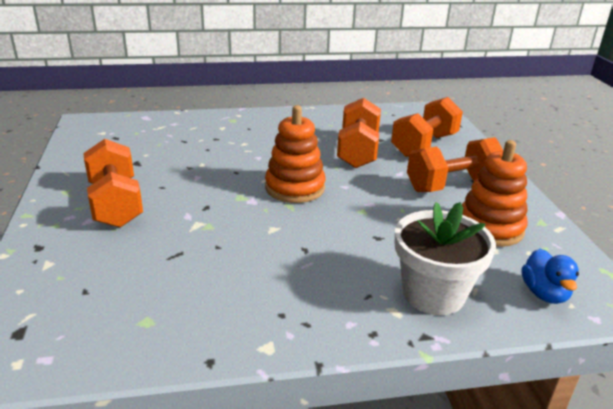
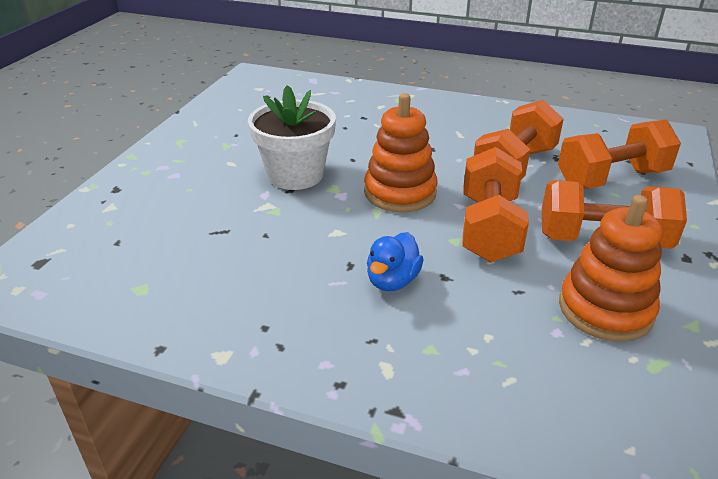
camera: 30 degrees right, 5 degrees up
(116, 204) = (211, 164): orange dumbbell -> orange dumbbell (489, 229)
(433, 294) = (451, 365): white flower pot -> white flower pot (295, 175)
(544, 293) = (603, 419): blue duck -> blue duck (392, 281)

